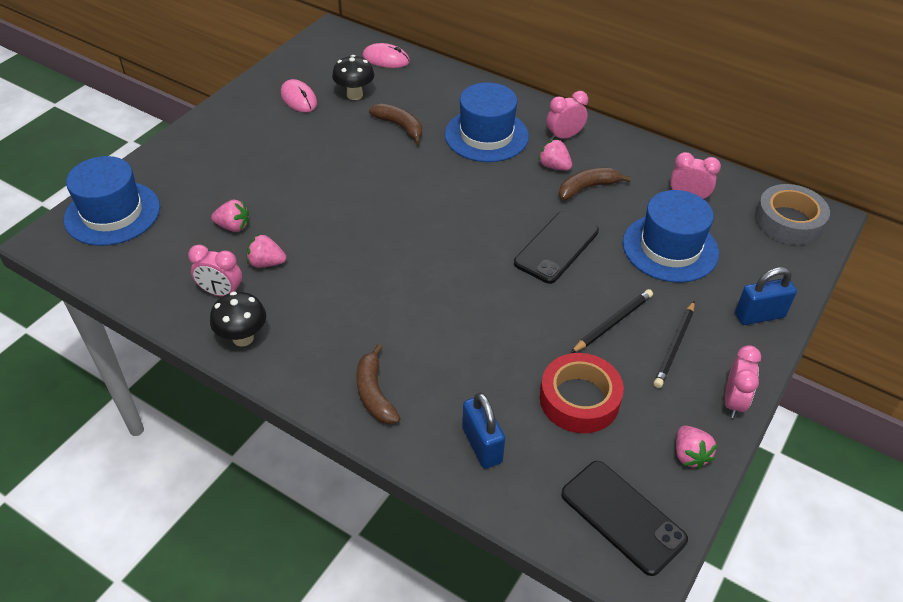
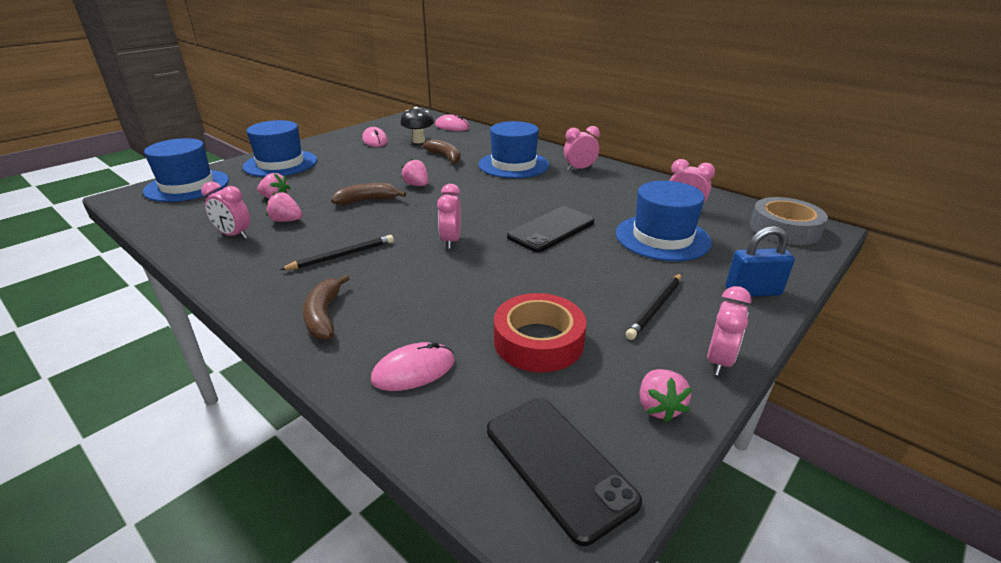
camera: 10 degrees right, 15 degrees down
(203, 159) = (280, 164): none -> blue hat
(243, 338) = (229, 265): black mushroom -> none
(458, 276) = (451, 241): none -> pink clock
(482, 445) = (413, 370): blue padlock -> pink mouse
(554, 166) = (565, 184): pink strawberry -> pink strawberry (417, 185)
(587, 188) = (591, 197): brown banana -> brown banana (367, 200)
(613, 323) = (592, 284): black pencil -> black pencil (342, 256)

